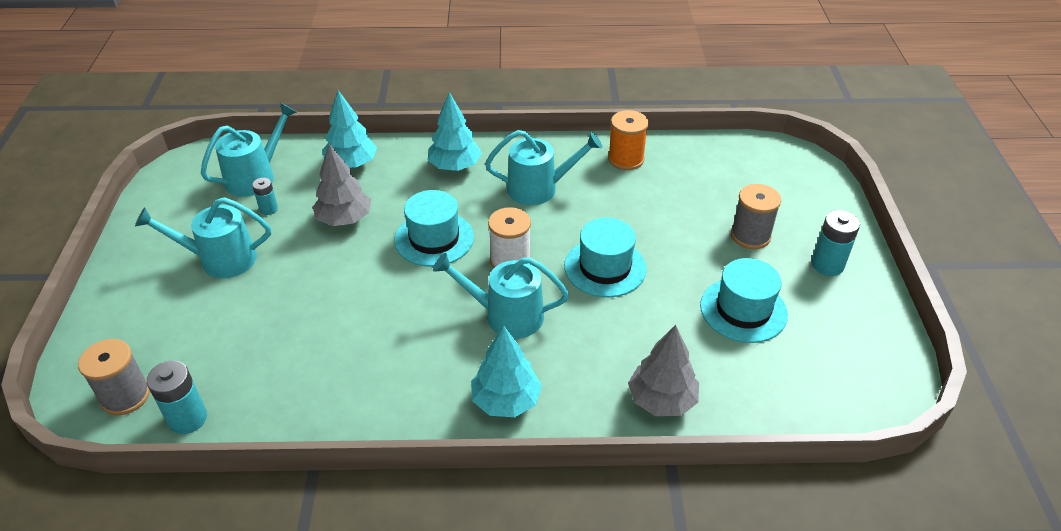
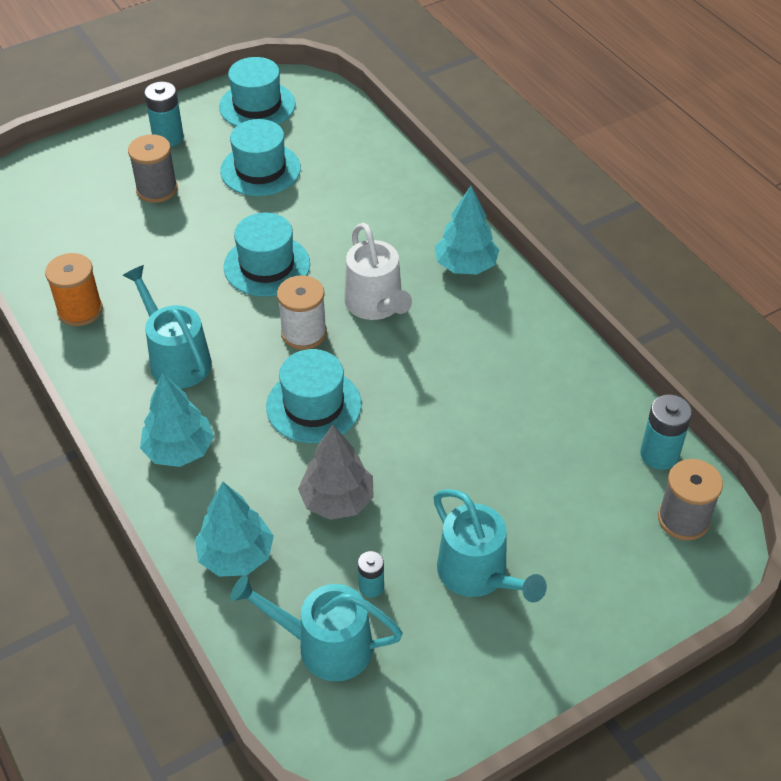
camera: 120 degrees left, 5 degrees up
(506, 315) = (376, 305): turquoise watering can -> white watering can
(661, 400) = (393, 185): grey tree -> none
(857, 345) = (257, 105): none -> turquoise hat

